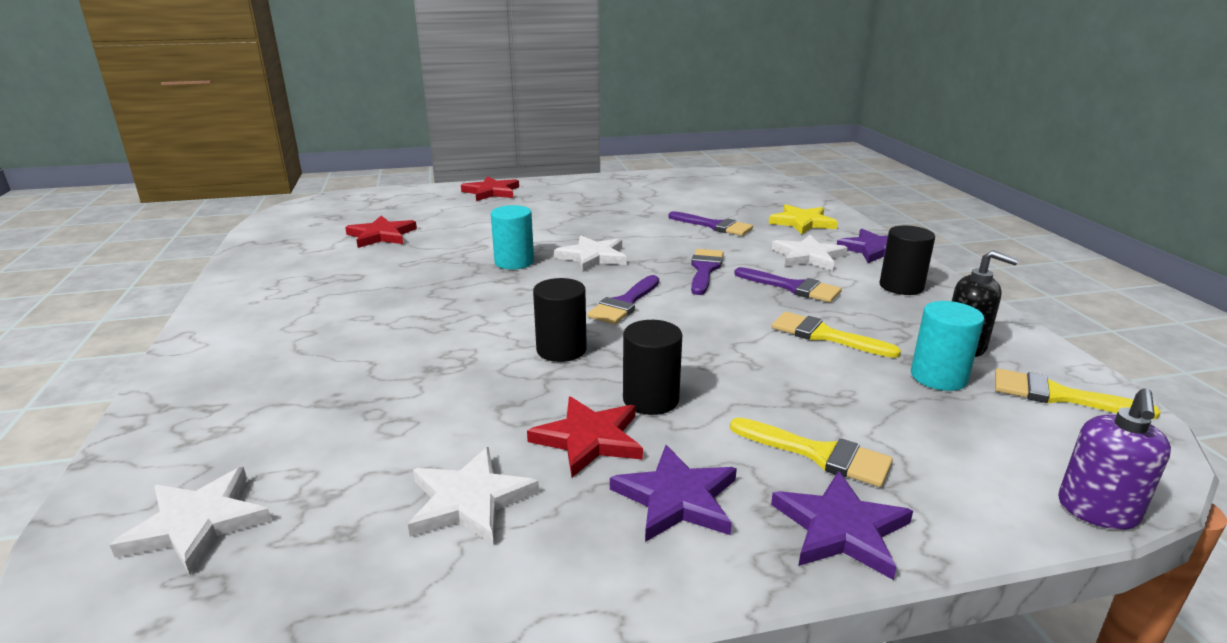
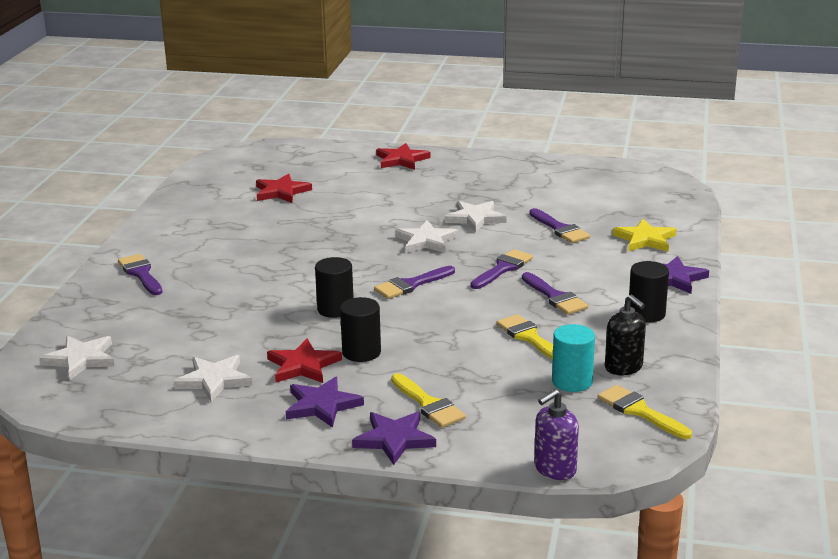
camera: 25 degrees right, 0 degrees up
(245, 357) = (141, 274): none -> purple brush
(514, 262) = (361, 234): turquoise cylinder -> none
(808, 256) = (604, 273): white star -> white star (475, 218)

